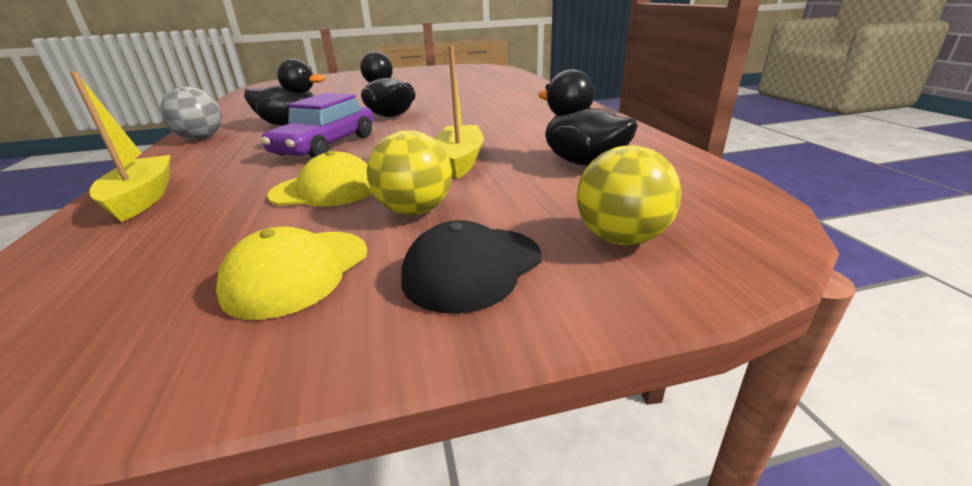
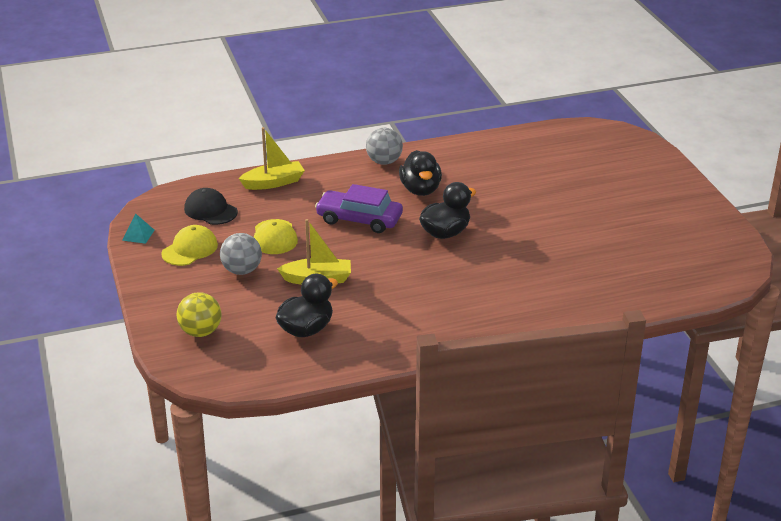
camera: 85 degrees right, 5 degrees up
(131, 377) = (138, 235): none -> turquoise pyramid
(297, 272) = (190, 249): yellow cap -> yellow cap turned 105 degrees clockwise
(415, 211) = (242, 270): yellow ball -> grey ball
(472, 268) = (184, 291): black cap -> black cap (210, 210)

